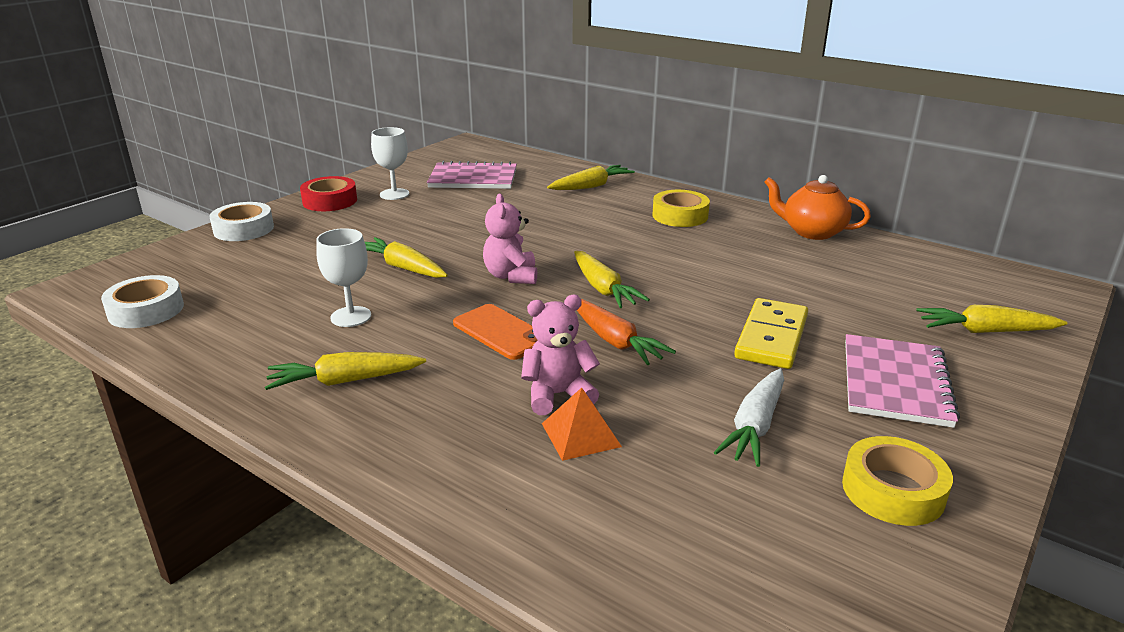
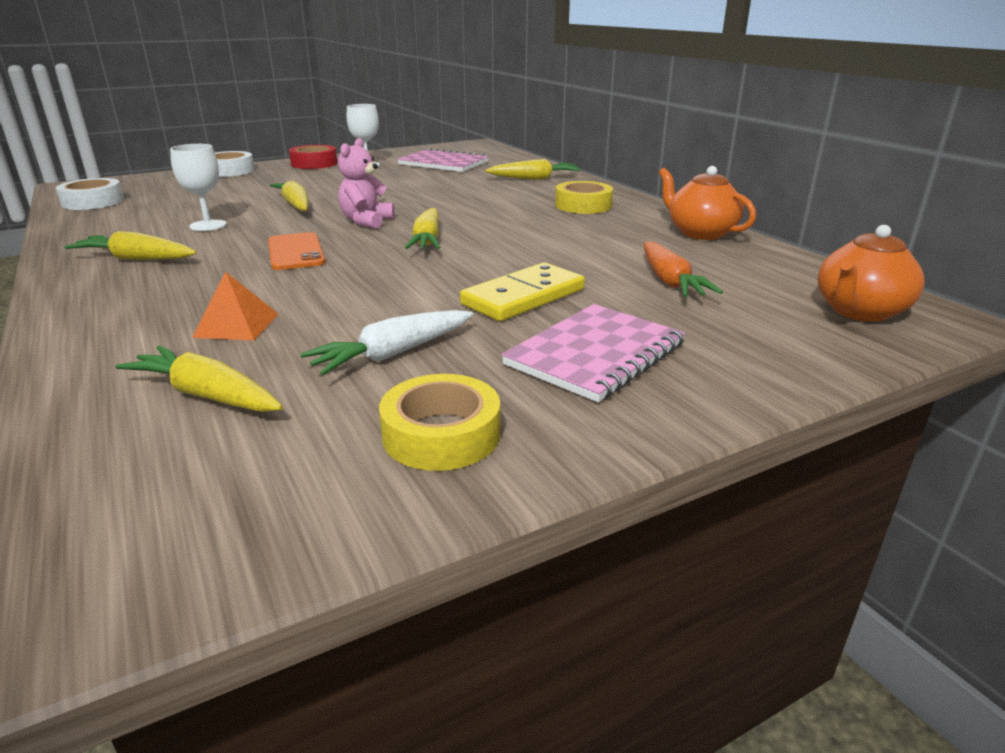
camera: 25 degrees right, 0 degrees up
(557, 395) = (266, 297): pink teddy bear -> none
(615, 341) = (375, 273): orange carrot -> orange carrot (670, 281)
(985, 331) = (777, 336): yellow carrot -> yellow carrot (207, 395)
(1006, 293) = (859, 311): none -> orange teapot

